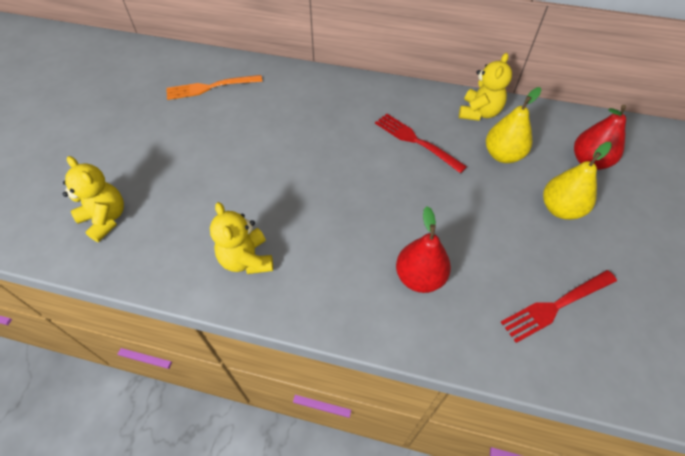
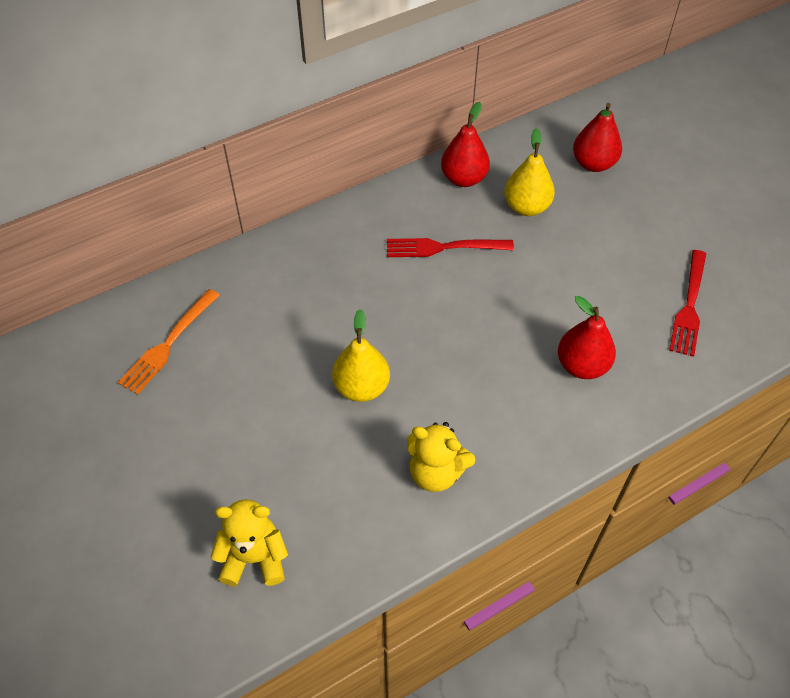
camera: 45 degrees left, 0 degrees up
(479, 113) = (464, 178): yellow teddy bear -> red pear
(560, 209) = (615, 224): yellow pear -> yellow pear (361, 387)

